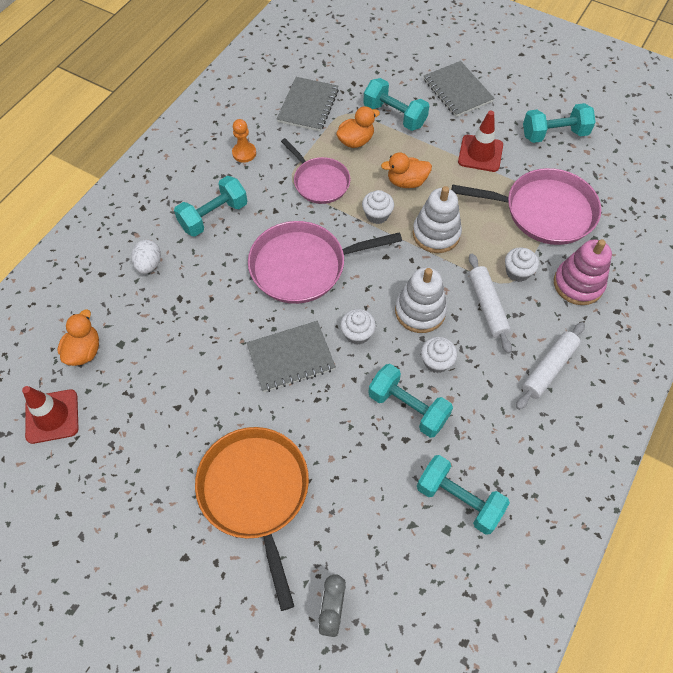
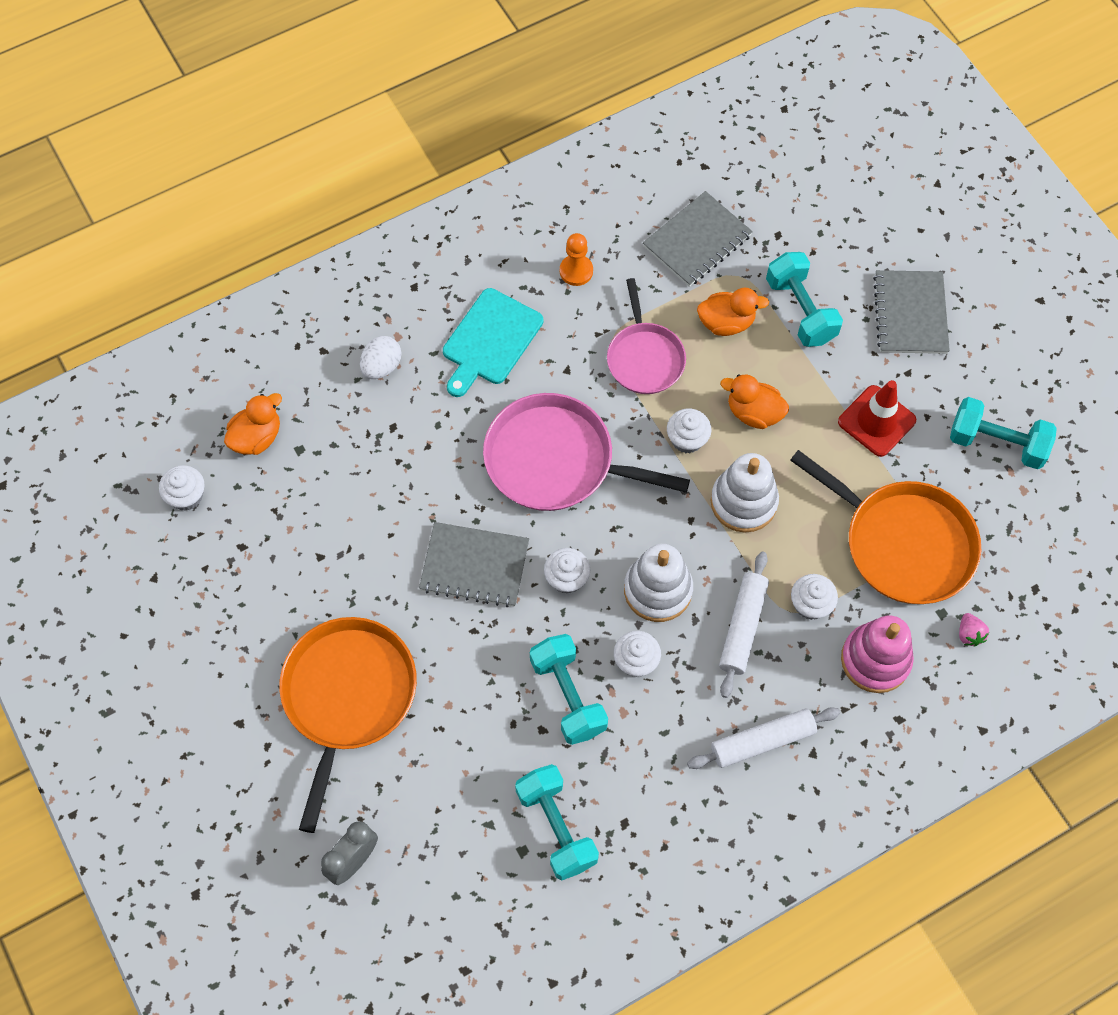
camera: 30 degrees right, 5 degrees up
(52, 416) = (186, 496): red traffic cone -> white cupcake
(214, 216) = (490, 340): turquoise dumbbell -> turquoise cutting board
(544, 211) = (902, 543): pink pan -> orange pan
(618, 242) = (969, 634): none -> pink strawberry

